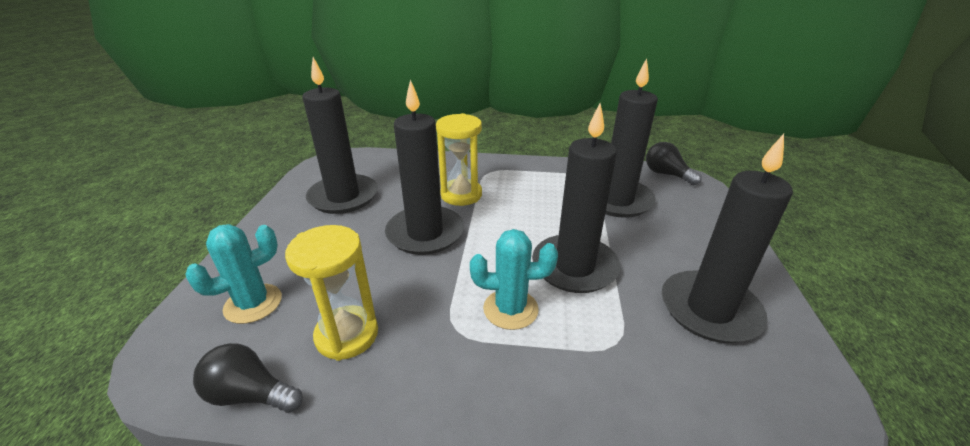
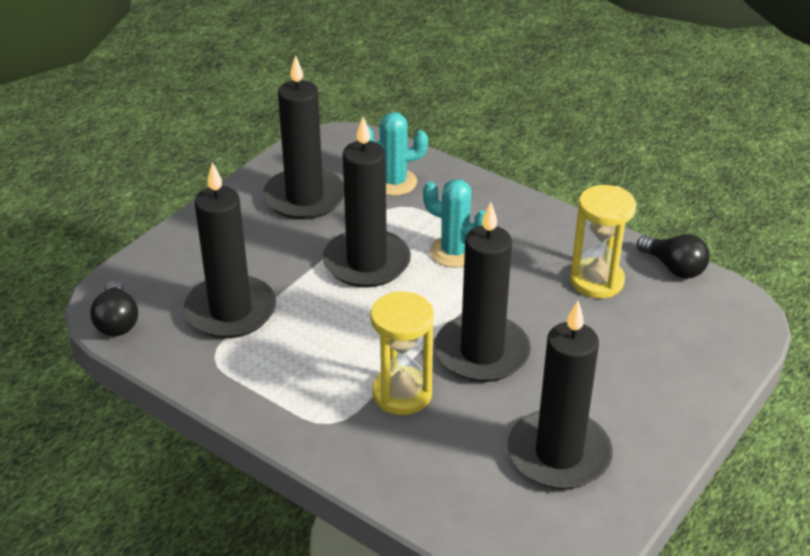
camera: 150 degrees left, 5 degrees up
(253, 303) = (677, 337): turquoise cactus -> turquoise cactus (394, 182)

